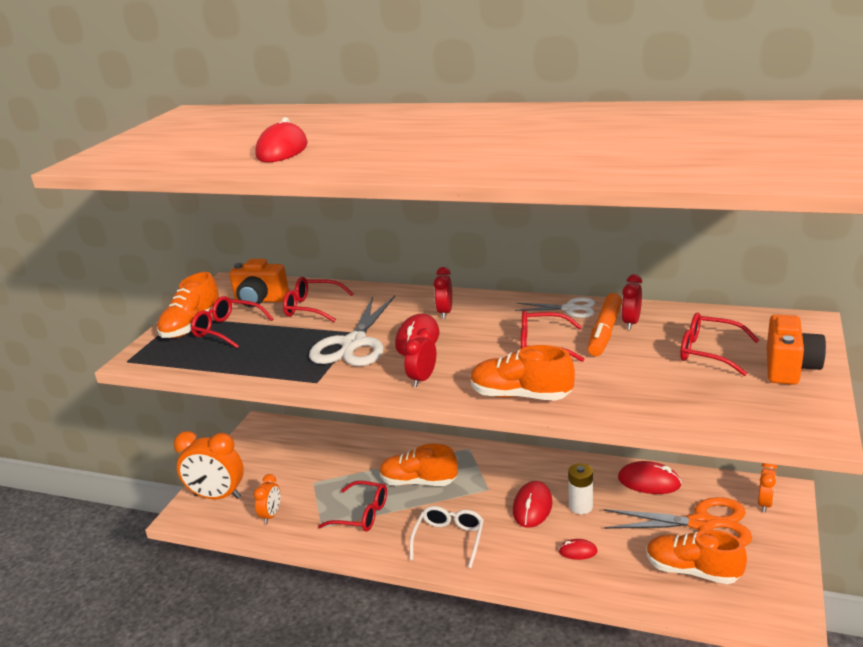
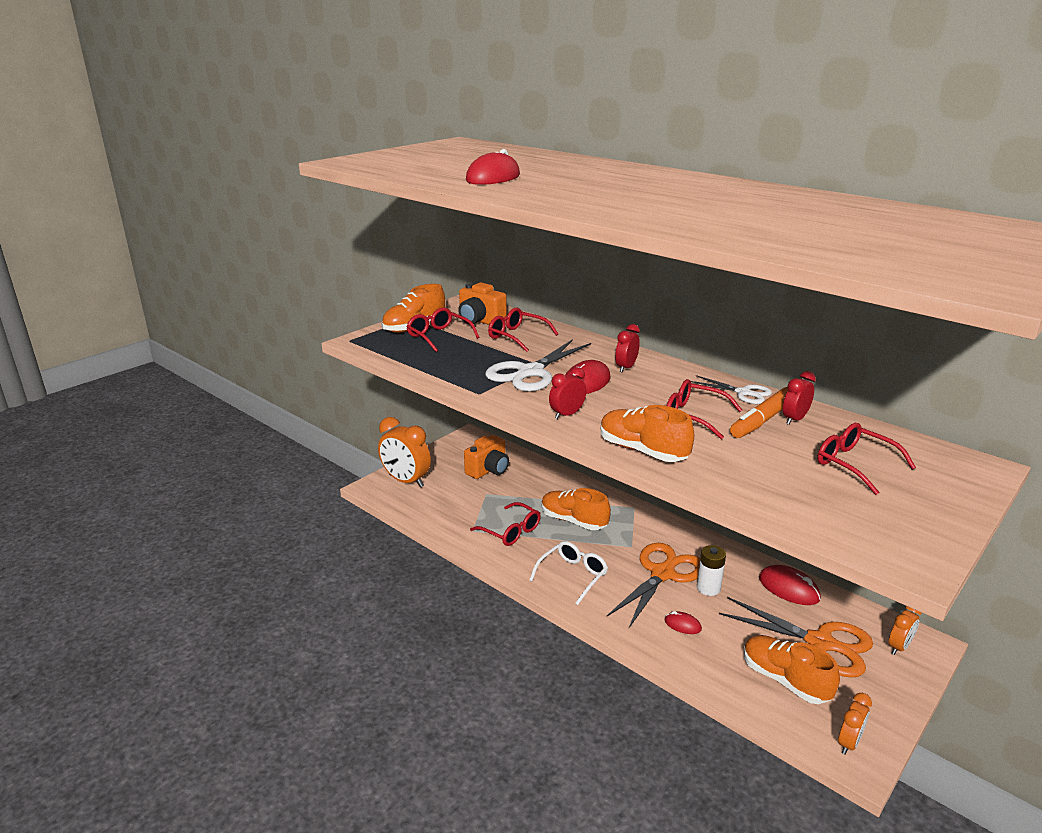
camera: 20 degrees right, 0 degrees up
(271, 515) = (439, 508): orange clock -> orange clock (849, 743)
(532, 507) = (662, 574): red mouse -> orange scissors
(789, 368) = (931, 501): orange camera -> orange camera (488, 470)

